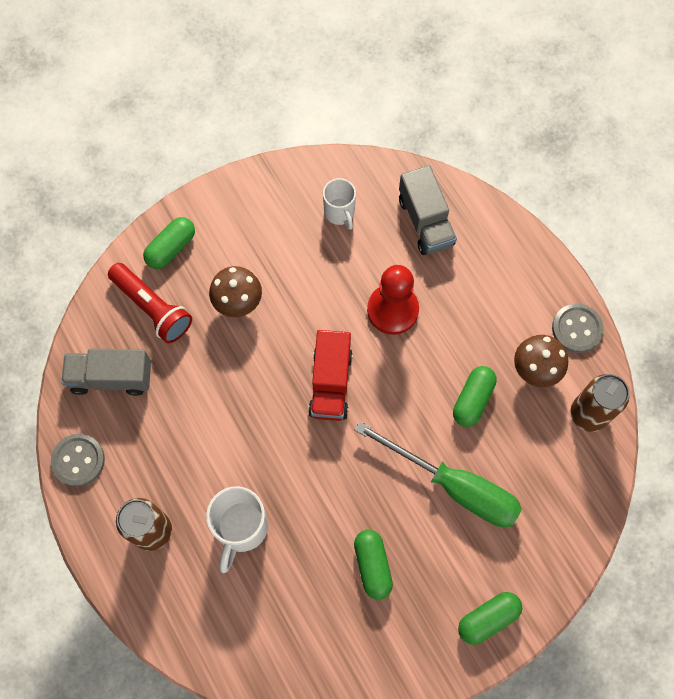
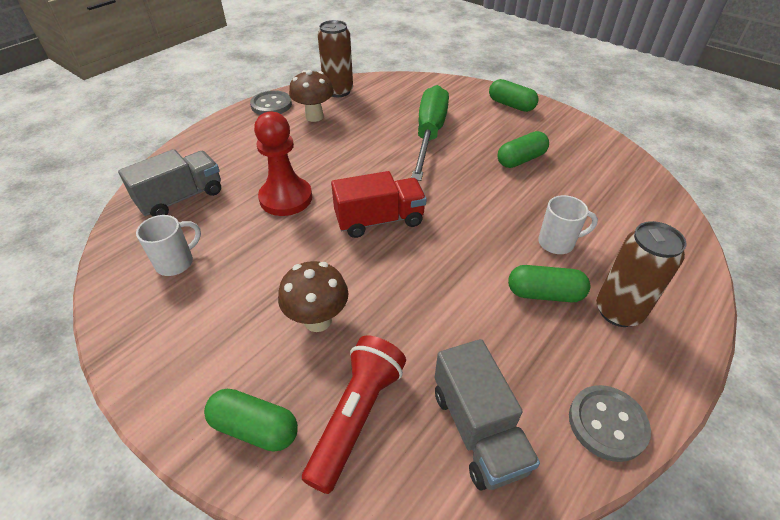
camera: 110 degrees left, 25 degrees down
(241, 528) = (557, 243): white mug -> white mug, size x0.65
(472, 399) = (353, 139): green capsule -> green capsule (544, 294)

